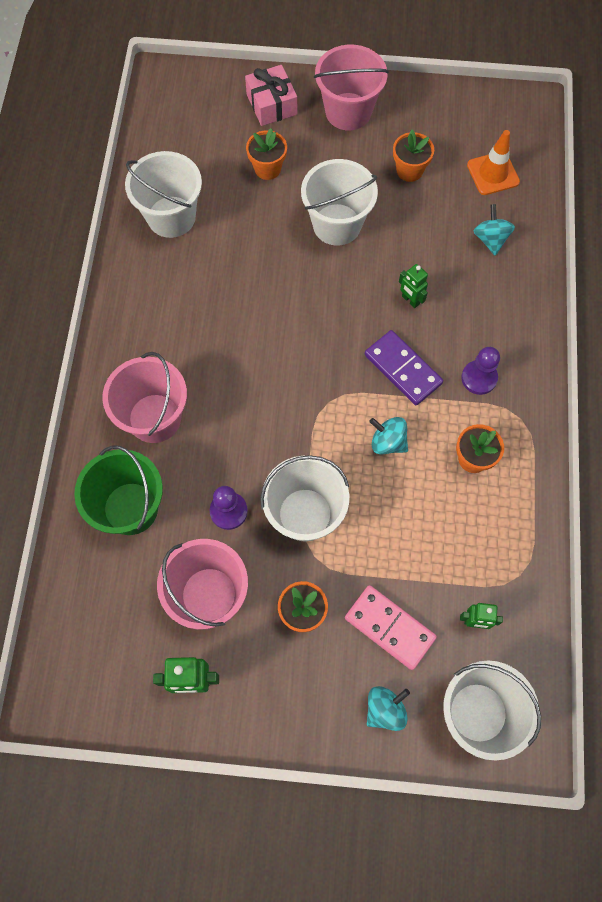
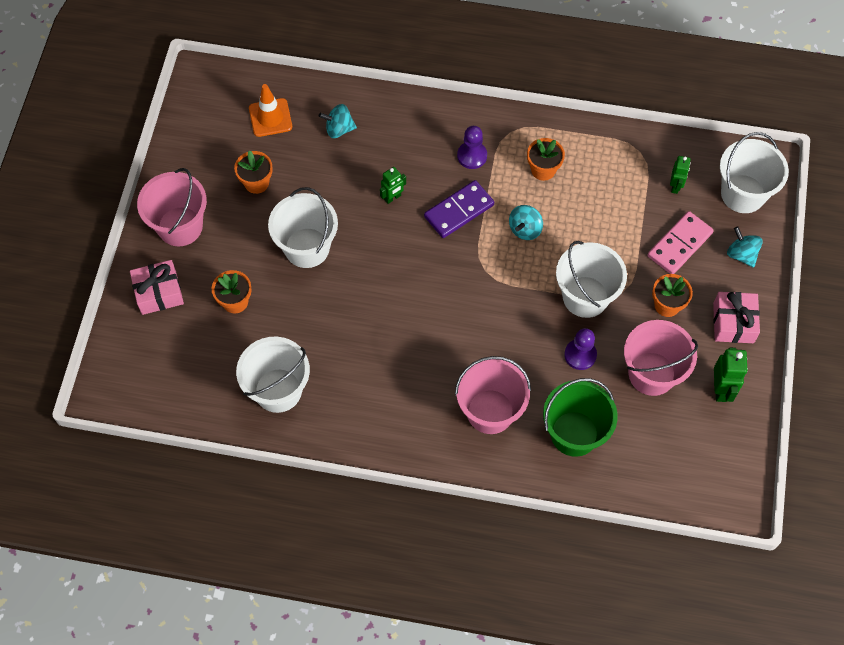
camera: 85 degrees left, 5 degrees down
(285, 697) = (733, 323): none -> pink gift

